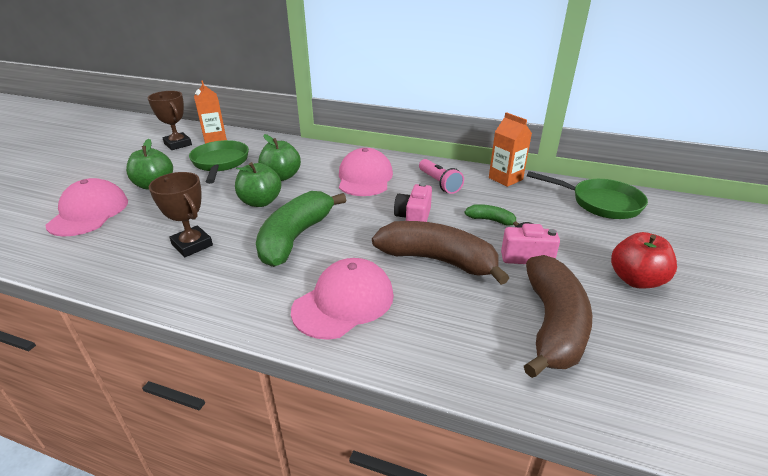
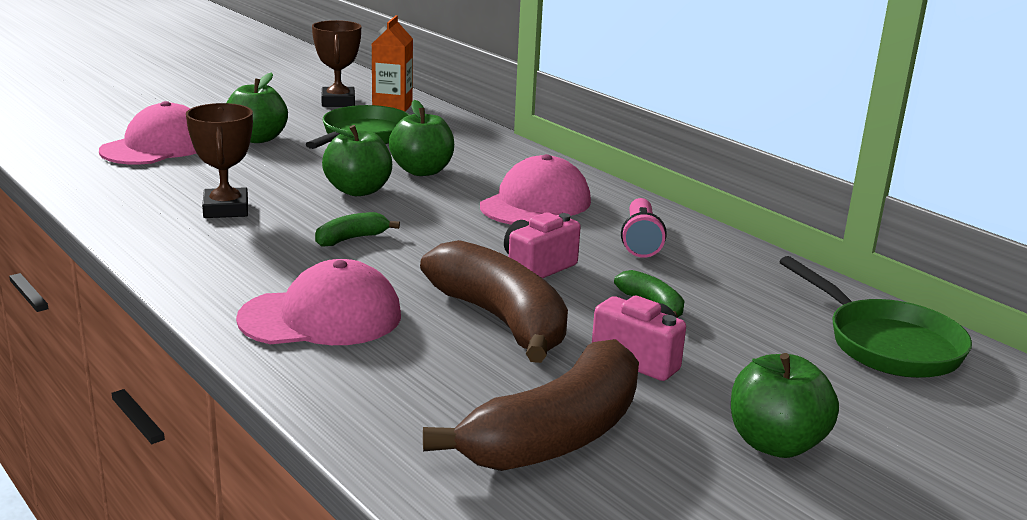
camera: 30 degrees right, 10 degrees down
(295, 237) = (351, 239): green banana -> green banana, size x0.46
(505, 178) = (763, 266): orange carton -> none
(635, 280) = (775, 444): red apple -> green apple

